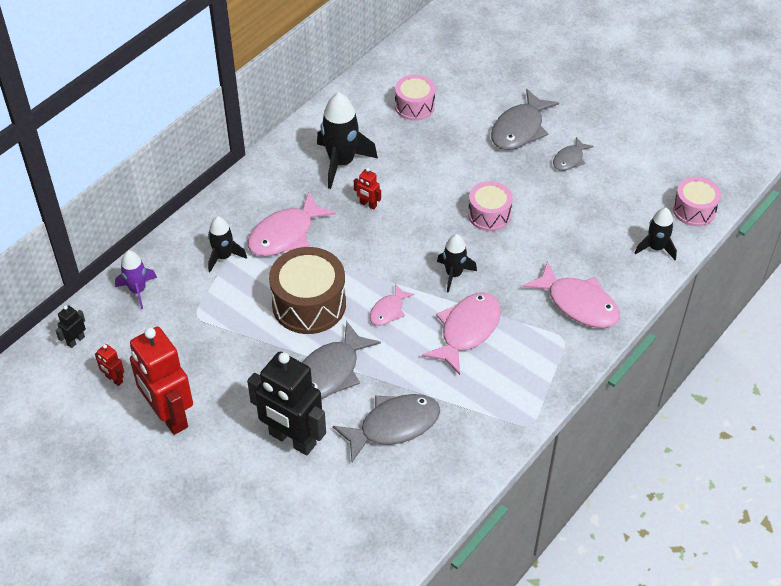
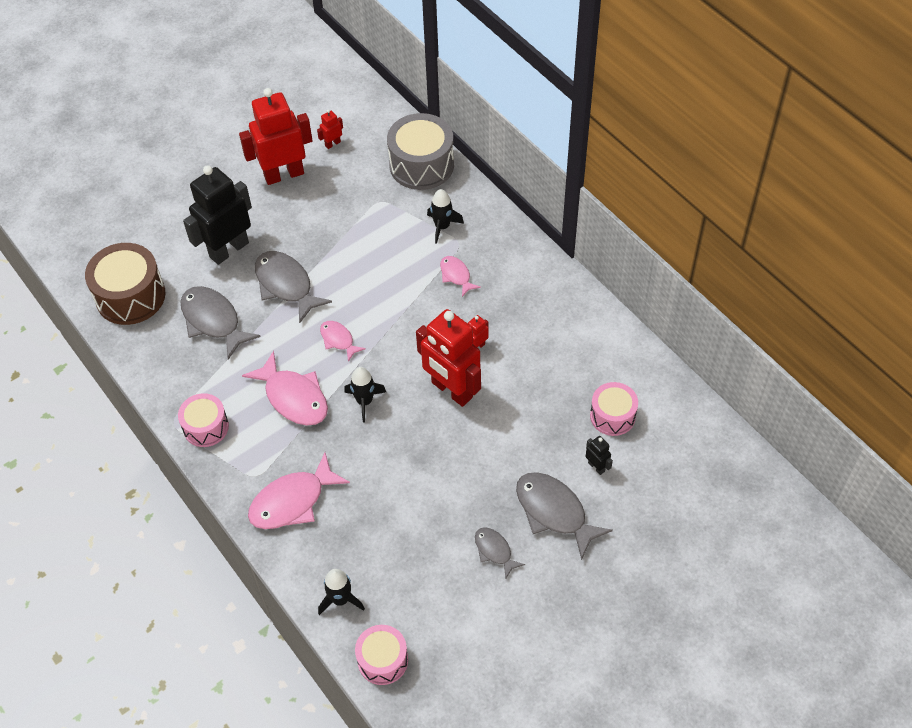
camera: 105 degrees right, 5 degrees up
(76, 340) = (380, 123): black robot -> black robot (596, 467)
(138, 290) = (421, 165): purple rocket -> grey drum
(285, 234) = (456, 275): pink fish -> pink fish, size x0.55
(309, 304) = (366, 281): brown drum -> brown drum (130, 296)
(341, 162) = (541, 334): black rocket -> none
(394, 426) = (213, 321): grey fish -> grey fish turned 150 degrees clockwise
(421, 214) = (451, 390): none -> red robot
(489, 214) = (433, 450): pink drum -> pink drum (206, 427)

